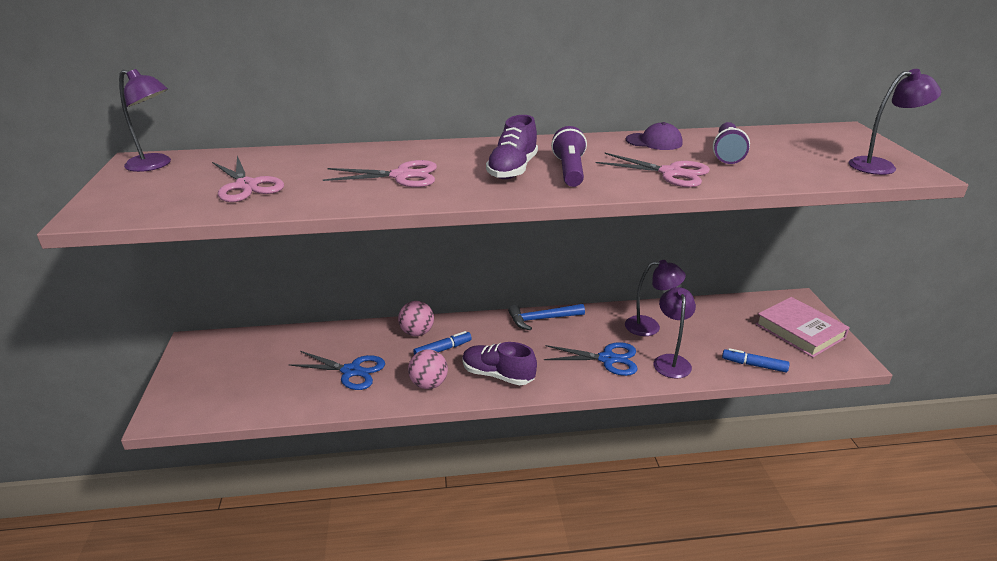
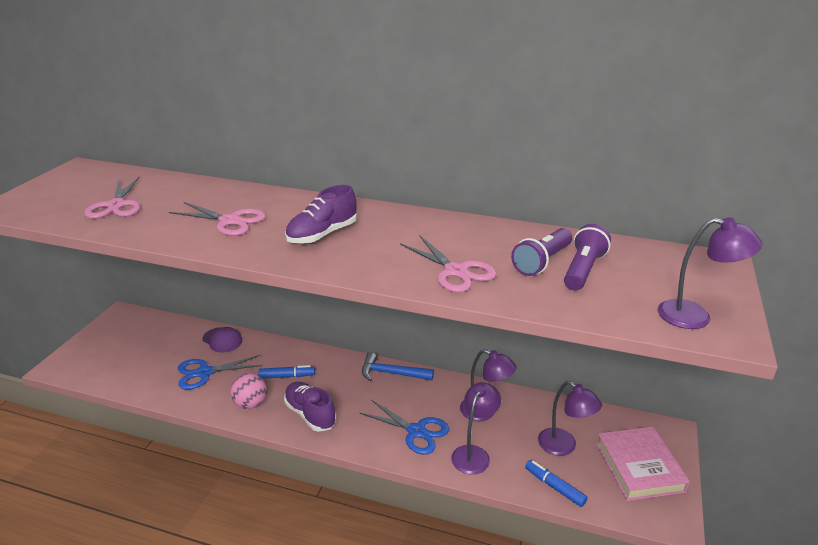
camera: 25 degrees right, 0 degrees up
(155, 165) = (84, 173): purple lamp -> purple lamp (564, 446)
(351, 371) = (205, 373): blue scissors -> blue scissors turned 120 degrees clockwise
(417, 332) = (280, 354): pink ball -> none
(569, 171) = (368, 247): purple flashlight -> purple flashlight (583, 270)
(654, 142) = (487, 232): purple cap -> purple cap (222, 340)

